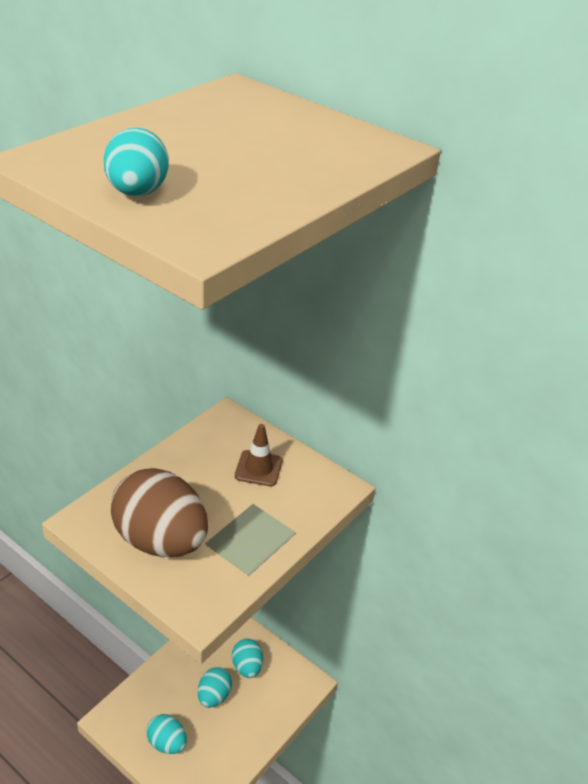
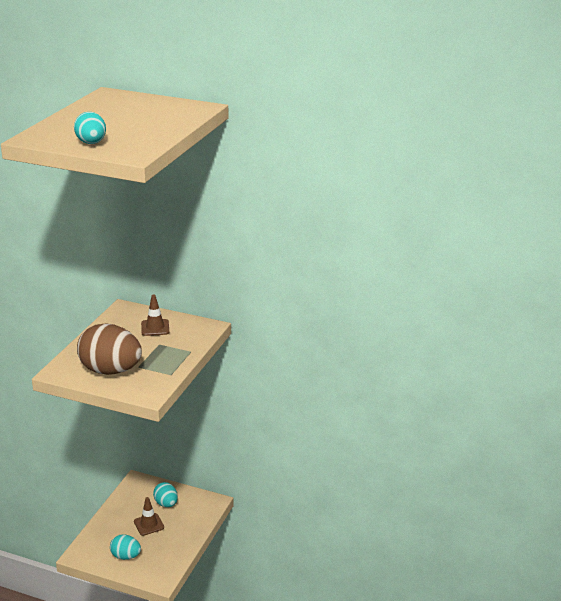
camera: 15 degrees left, 10 degrees down
(214, 696) = (149, 524): turquoise egg -> brown traffic cone

